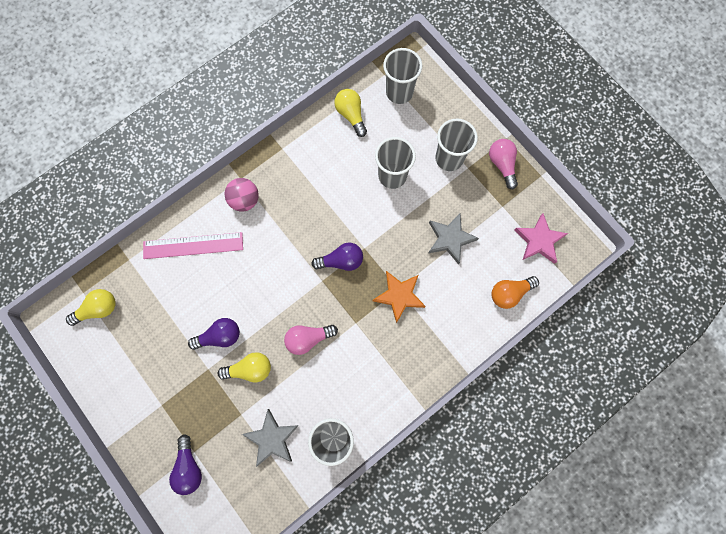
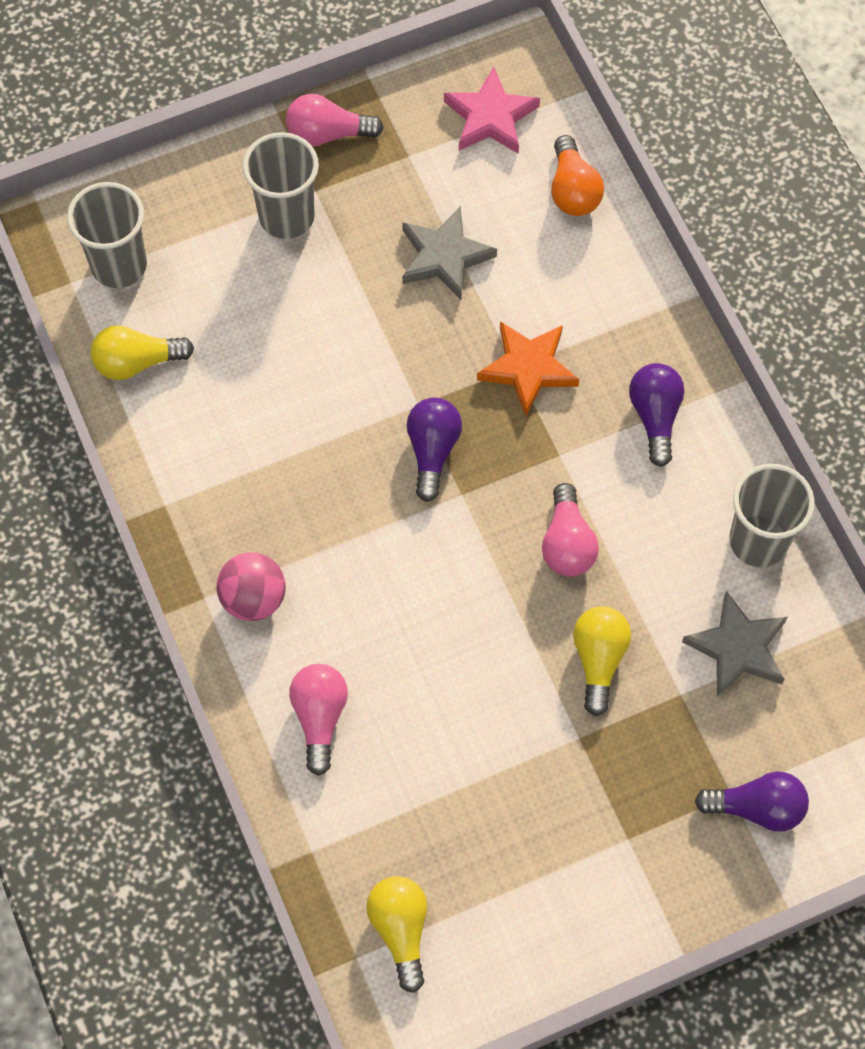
camera: 75 degrees left, 10 degrees down
(193, 245) = (319, 717): pink ruler -> pink light bulb
(220, 336) = (520, 702): purple light bulb -> purple light bulb (655, 416)
(392, 176) = (289, 321): grey cup -> none

